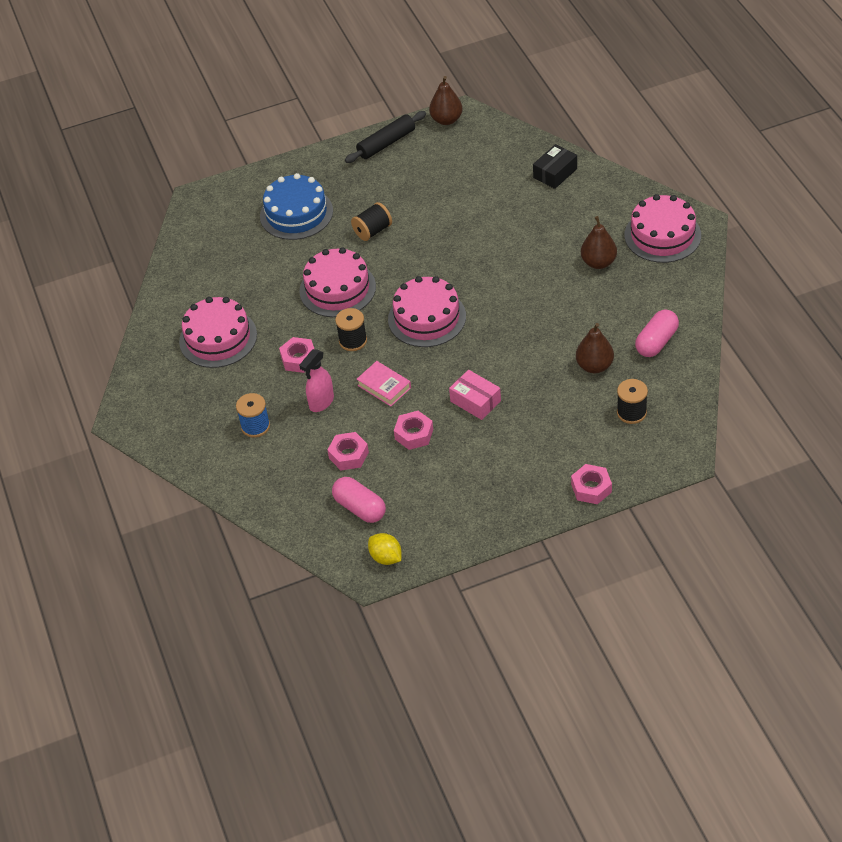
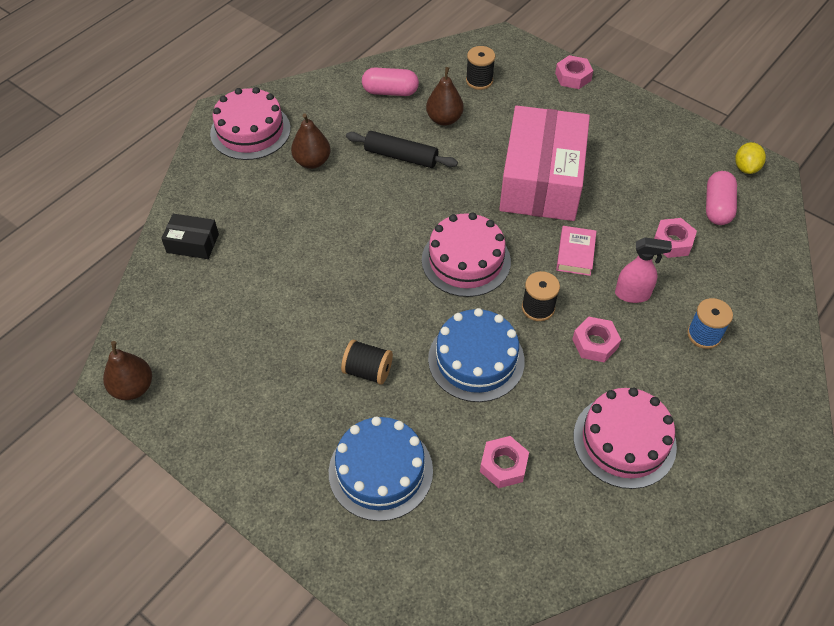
camera: 125 degrees left, 5 degrees up
(337, 289) = (476, 359): pink cake -> blue cake
(386, 143) = (204, 434): black rolling pin -> black rolling pin (401, 156)
(414, 434) = (611, 206): pink nut -> pink nut (503, 465)
(475, 401) = (541, 180): pink box -> pink box, size x2.34

